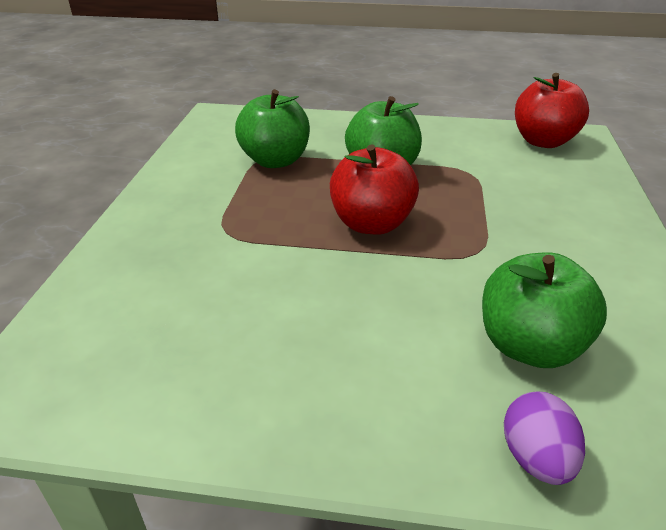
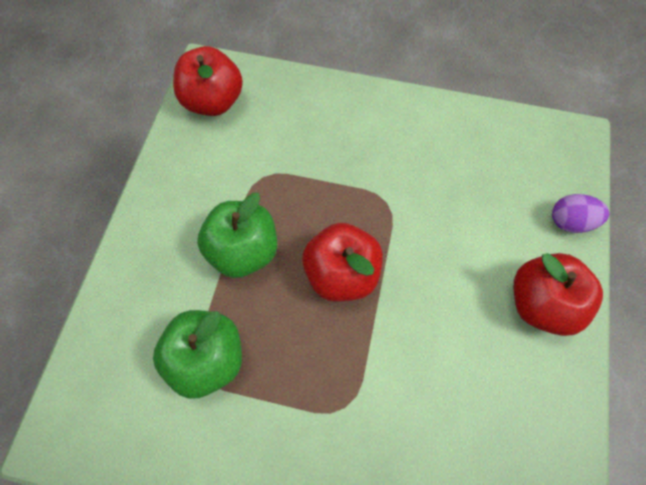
camera: 85 degrees left, 30 degrees up
(367, 403) = (540, 303): none -> red apple
(529, 346) = (486, 198): green apple -> none

